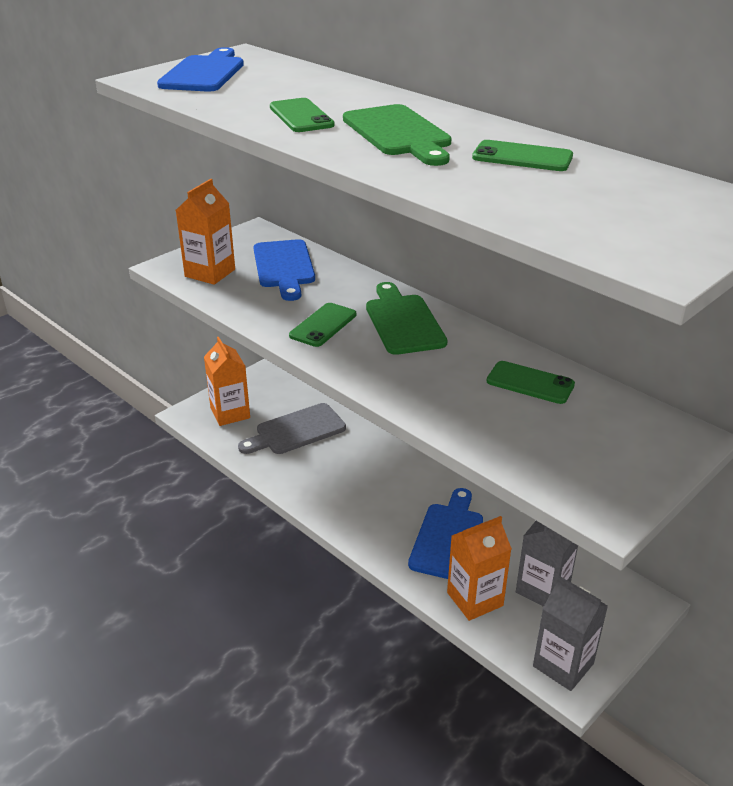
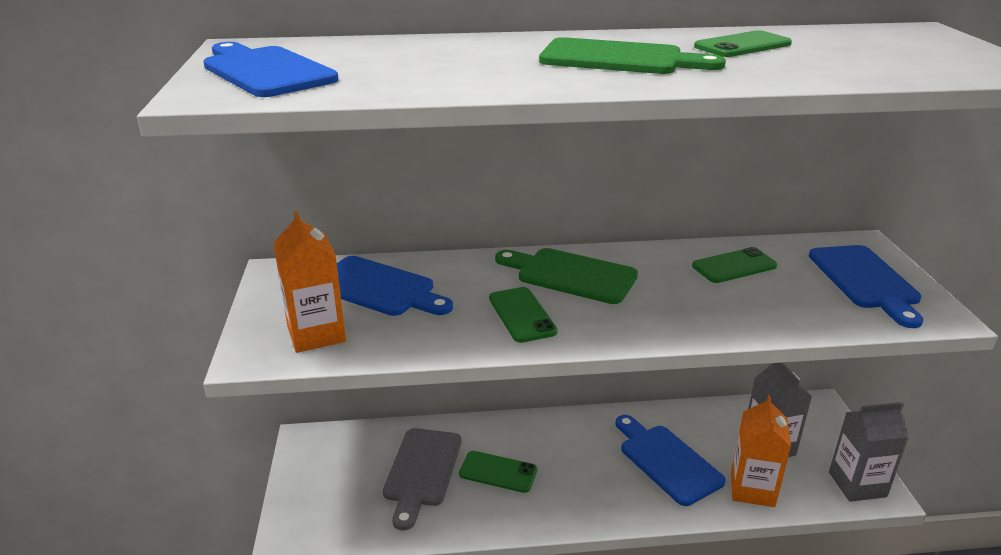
camera: 50 degrees left, 5 degrees down
(230, 413) = (332, 503): orange carton -> none
(301, 116) = (501, 72): green phone -> green phone (498, 472)
(612, 455) = (865, 280): none -> blue cutting board

